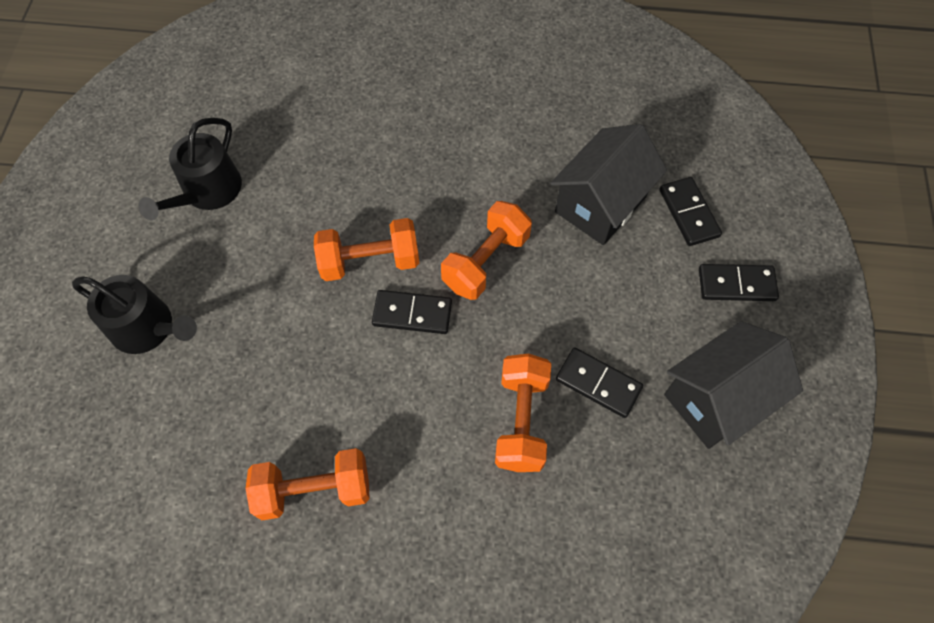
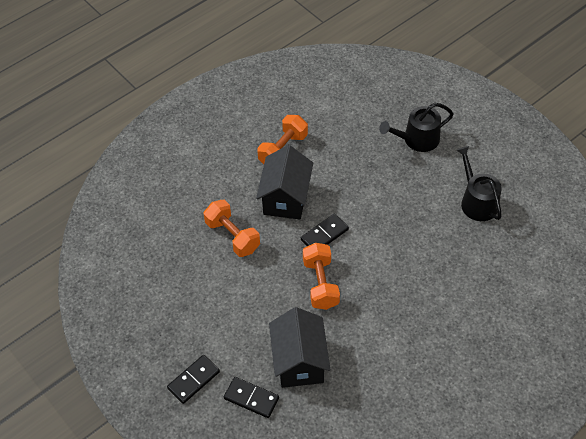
camera: 135 degrees right, 10 degrees down
(370, 261) = (369, 238): orange dumbbell -> none
(598, 384) = (215, 277): black domino -> none
(717, 399) = (157, 316): black house -> black house (285, 198)

